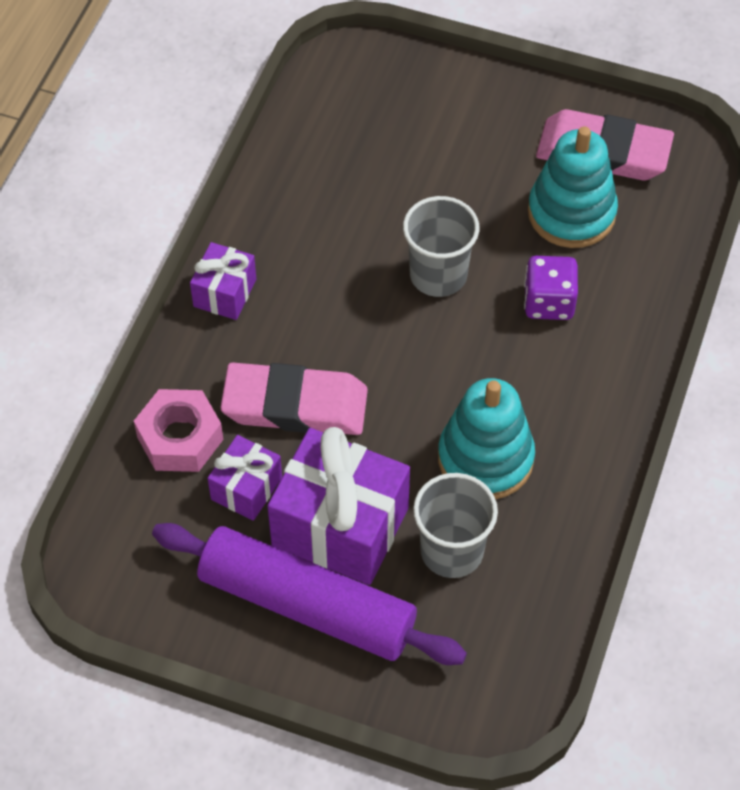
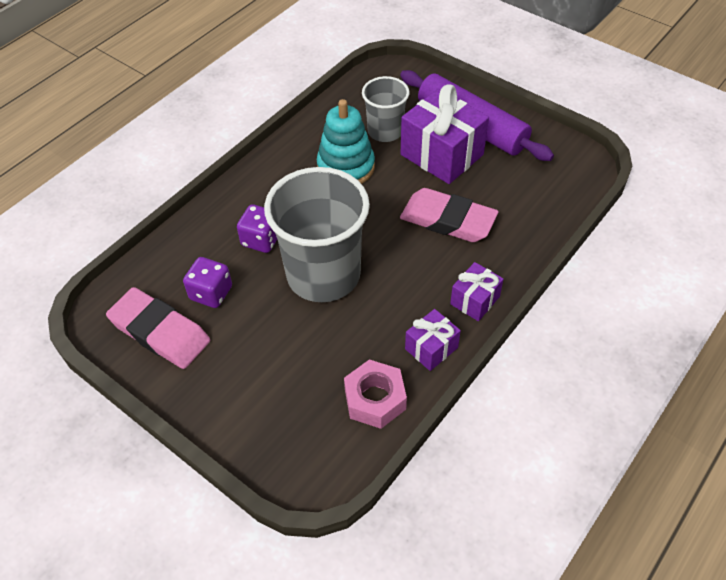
camera: 160 degrees left, 5 degrees down
(180, 438) = (525, 219): pink nut -> pink nut (375, 399)
(246, 488) = (490, 184): purple gift -> purple gift (431, 348)
(438, 275) = (323, 275): grey cup -> grey cup, size x1.80
(571, 213) = (211, 293): turquoise stacking toy -> purple dice

